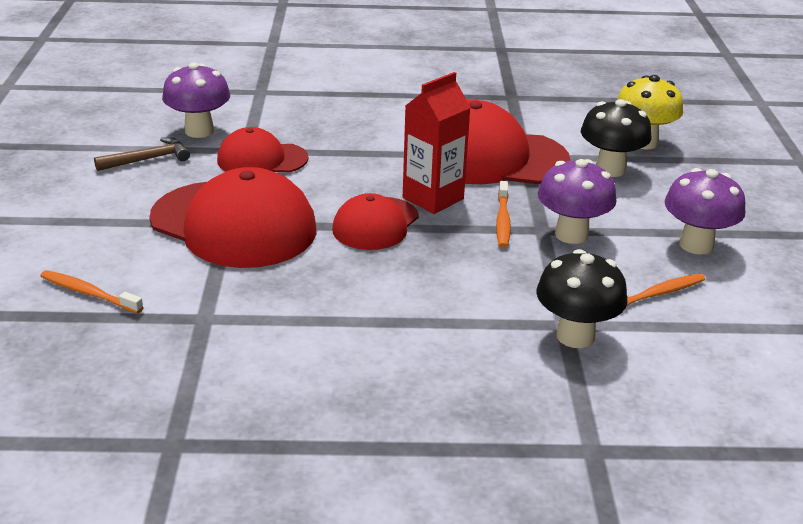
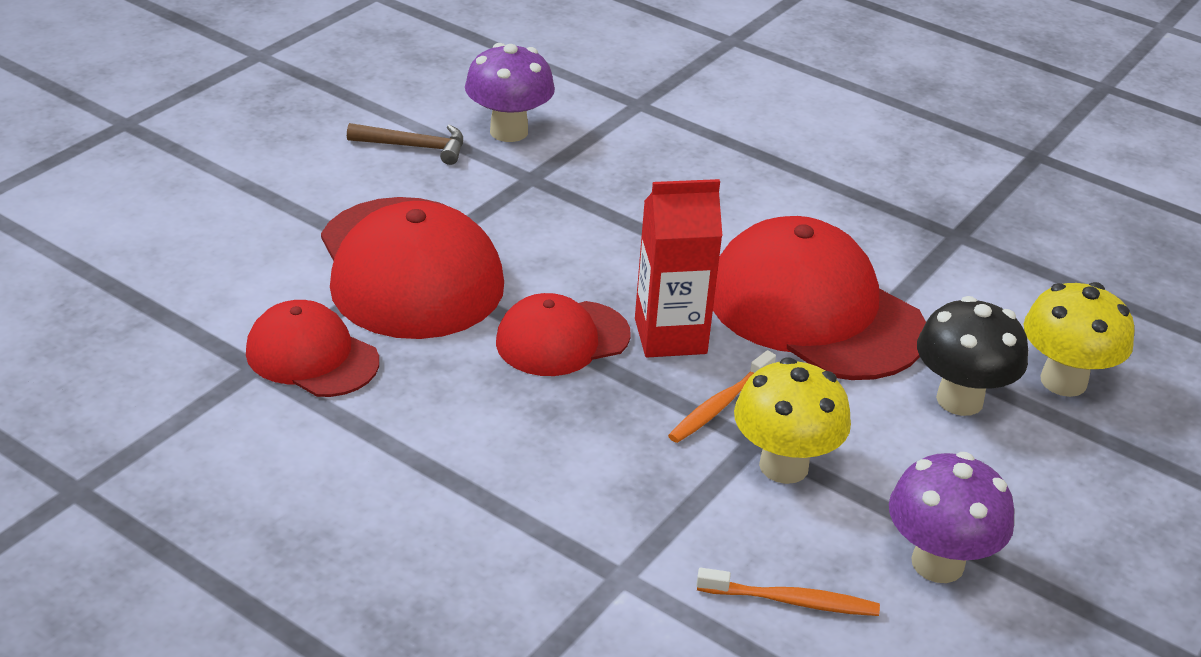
camera: 35 degrees right, 5 degrees up
(89, 293) = (184, 284): orange toothbrush -> none
(262, 159) = (534, 197): red cap -> red cap (312, 356)
(571, 234) = (783, 466): purple mushroom -> yellow mushroom
(575, 336) = (615, 598): black mushroom -> none

